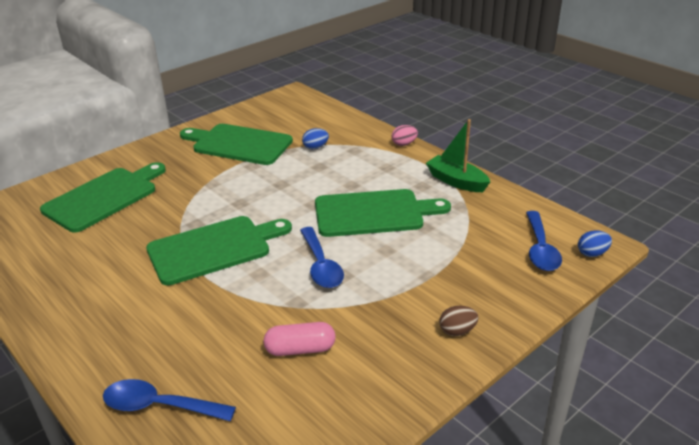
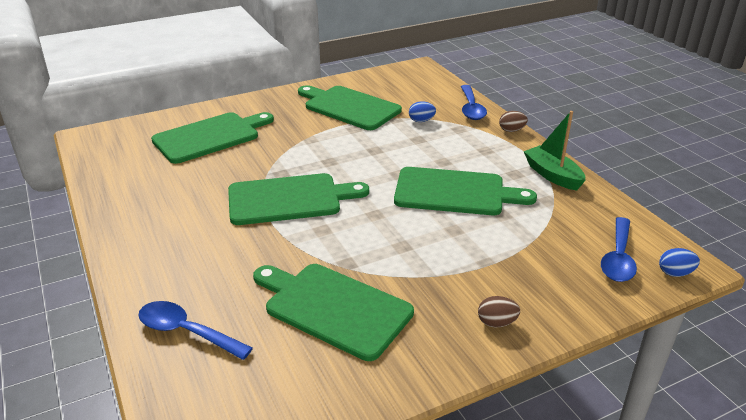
camera: 15 degrees right, 0 degrees up
(300, 349) = (333, 308): pink capsule -> green cutting board
(321, 265) = (383, 233): blue spoon -> blue spoon (471, 108)
(404, 144) = (511, 130): pink egg -> brown egg

